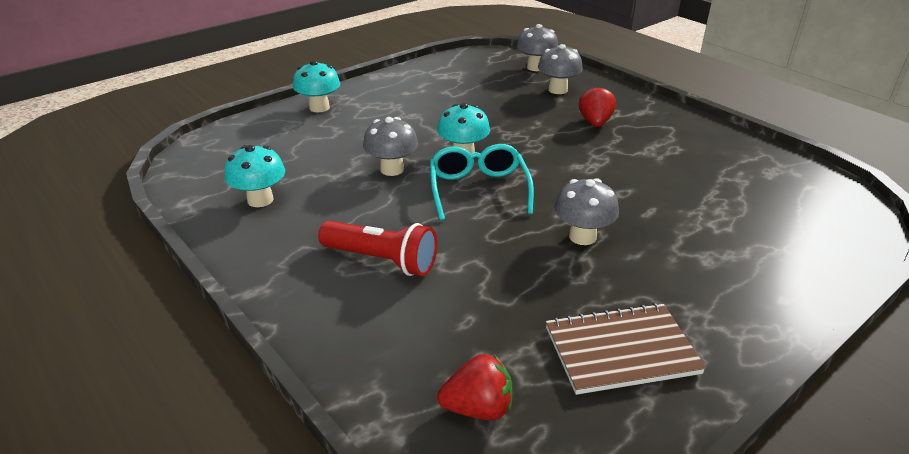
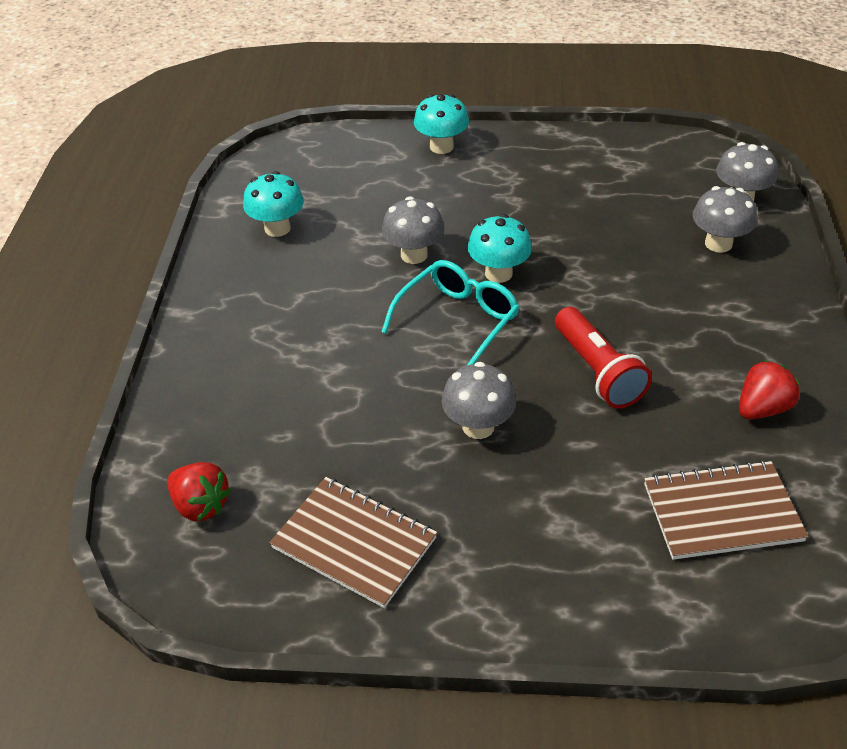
camera: 45 degrees right, 10 degrees up
(382, 260) = (292, 342): red flashlight -> red flashlight (597, 371)
(595, 123) = (693, 310): red strawberry -> red strawberry (762, 408)
(761, 202) = (722, 512): none -> brown notebook

